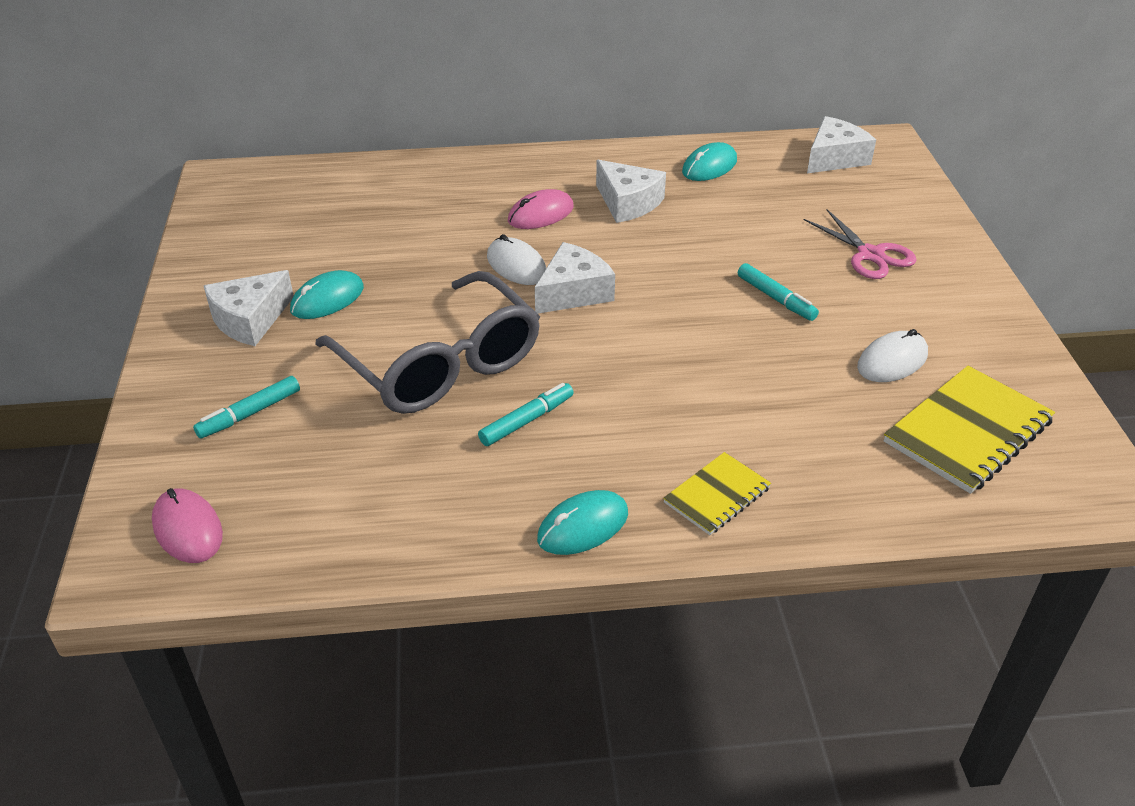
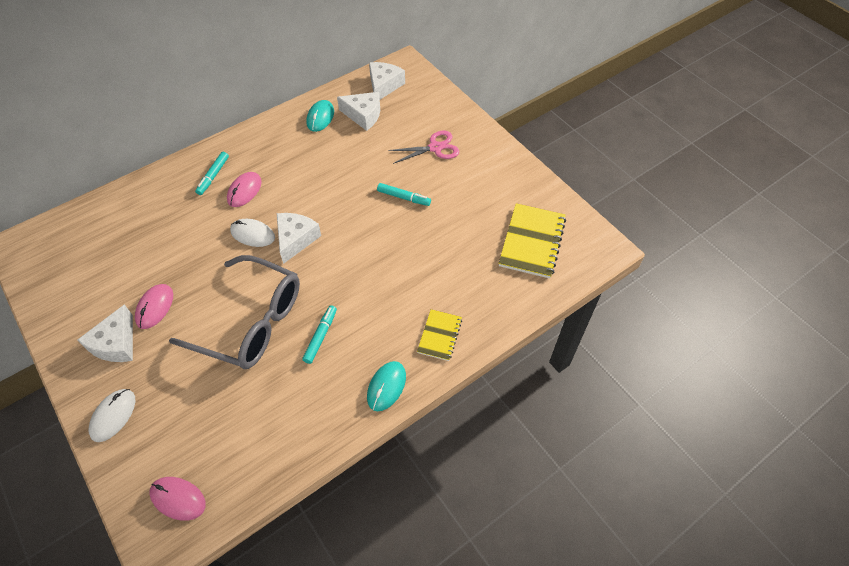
camera: 30 degrees left, 15 degrees up
(249, 414) = (162, 407): turquoise marker -> turquoise marker (213, 176)
(327, 299) = (155, 307): turquoise mouse -> pink mouse
(628, 203) = (289, 162): white cheese -> white cheese (363, 115)
(870, 255) = (435, 148): pink scissors -> pink scissors turned 45 degrees counterclockwise
(892, 361) = (479, 214): white mouse -> white mouse (113, 416)

